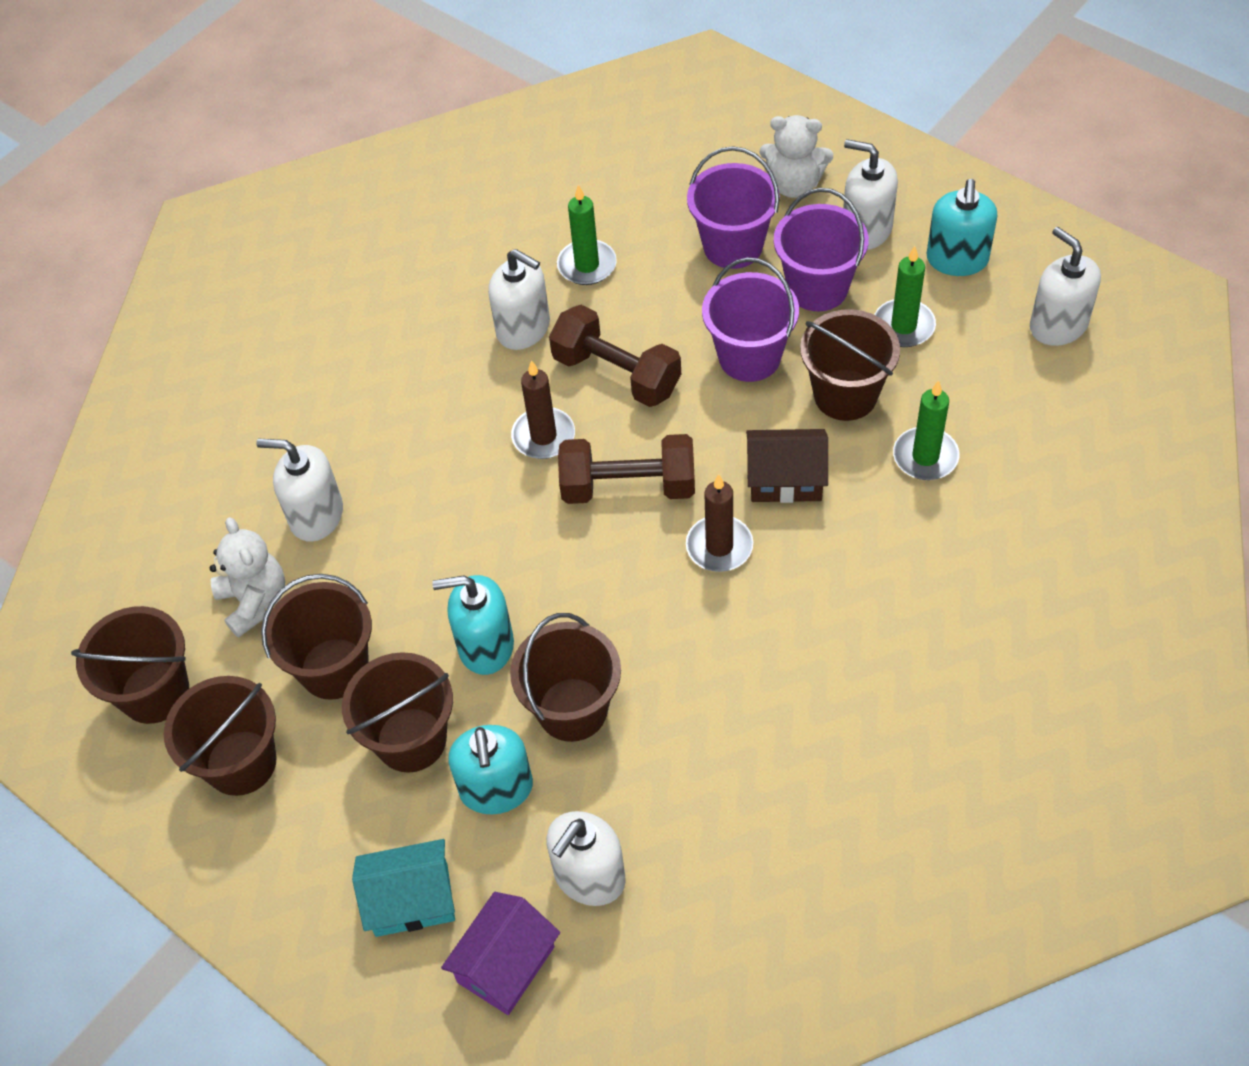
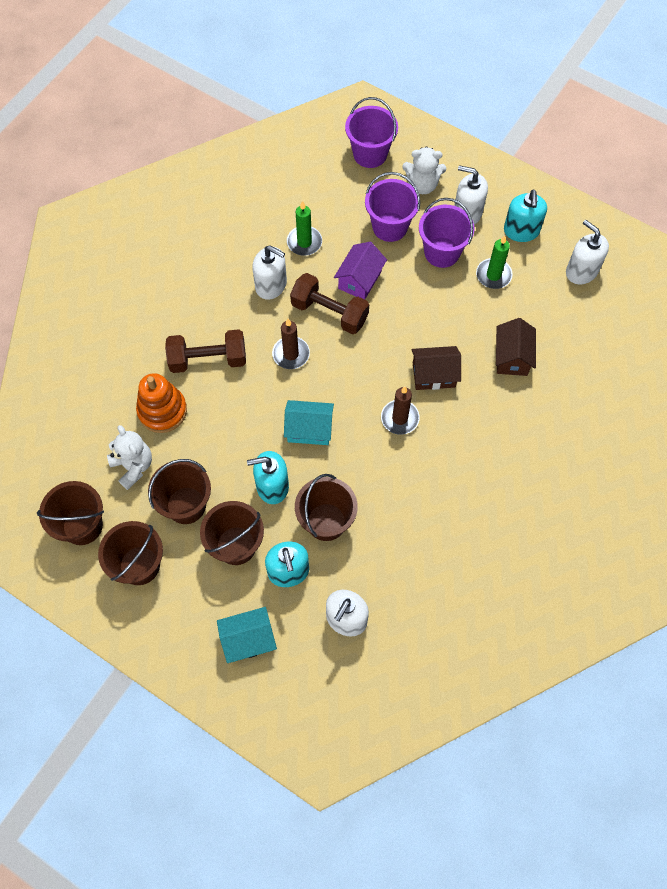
camera: 10 degrees left, 10 degrees up
(316, 515) = (162, 411): white soap dispenser -> orange stacking toy
(506, 964) = (305, 672): purple house -> purple house (360, 280)
(560, 556) = (309, 429): none -> turquoise house
(628, 487) = (344, 384): brown dumbbell -> brown dumbbell (208, 360)
(749, 357) = (406, 298): purple bucket -> purple bucket (370, 154)
(845, 395) = (463, 320): brown bucket -> none
(925, 456) = (512, 357): green candle -> brown house

